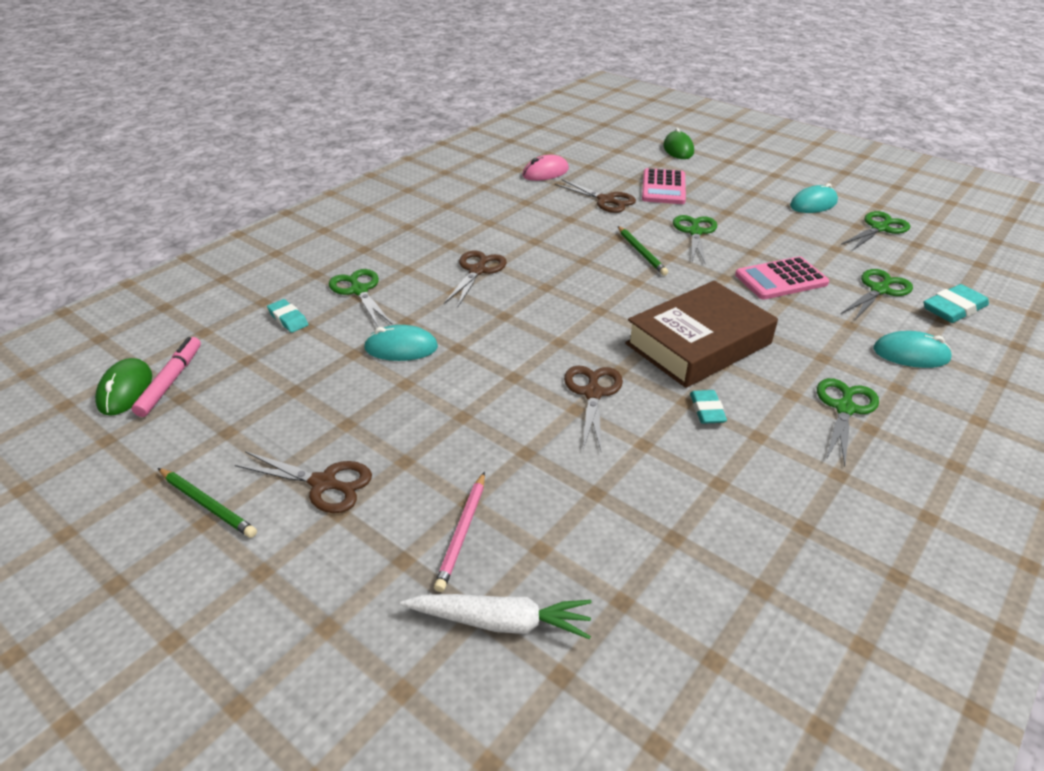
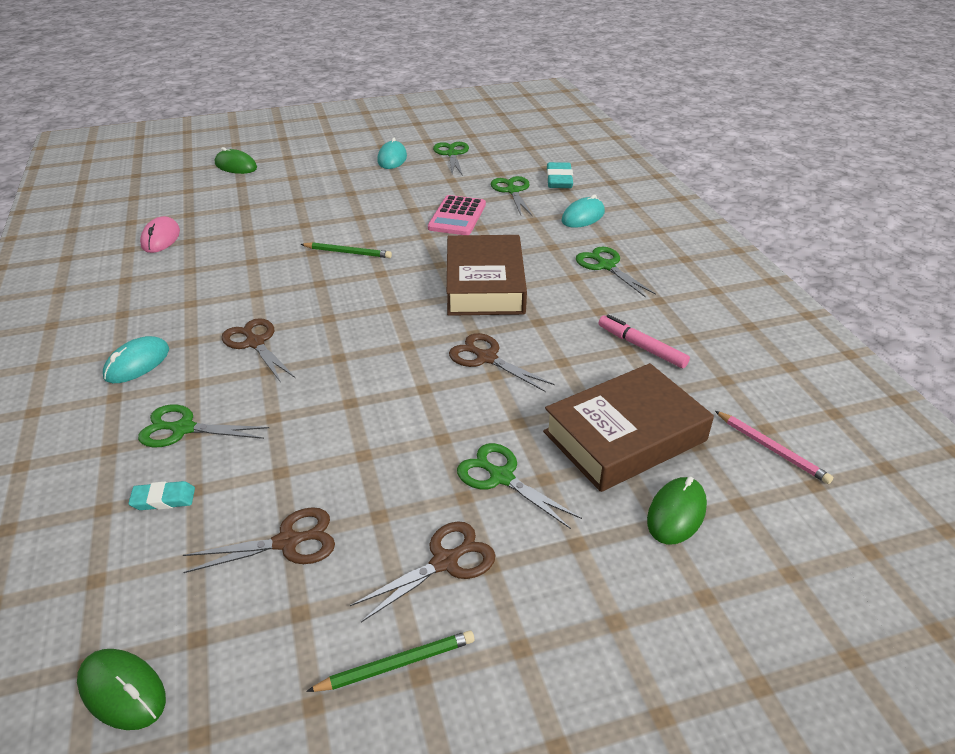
camera: 55 degrees left, 0 degrees up
(171, 381) = (156, 639): pink marker -> pink marker (641, 347)
(401, 348) = (310, 437): turquoise mouse -> turquoise mouse (137, 363)
(462, 532) = (574, 496): pink pencil -> pink pencil (771, 449)
(500, 622) = (676, 513): white carrot -> green mouse
(578, 536) = (624, 436): none -> brown book
(605, 200) = (252, 232): brown scissors -> brown scissors (287, 542)
(663, 187) = (278, 199): pink calculator -> none
(695, 232) = (356, 218): green scissors -> green scissors (501, 477)
(707, 410) = (555, 317): turquoise eraser -> none

